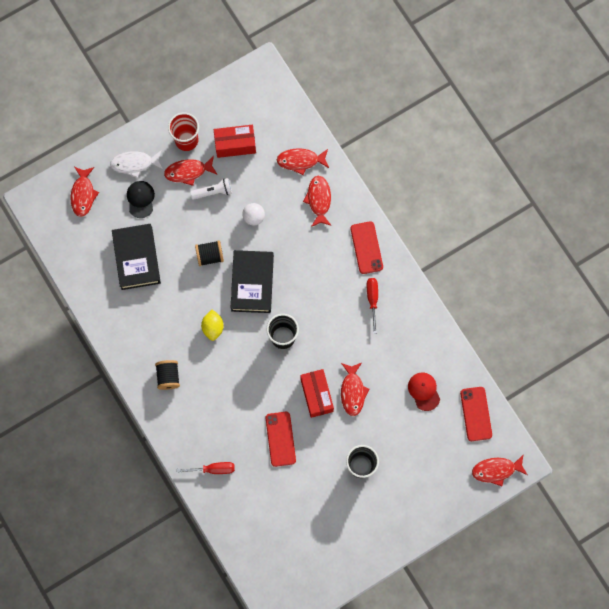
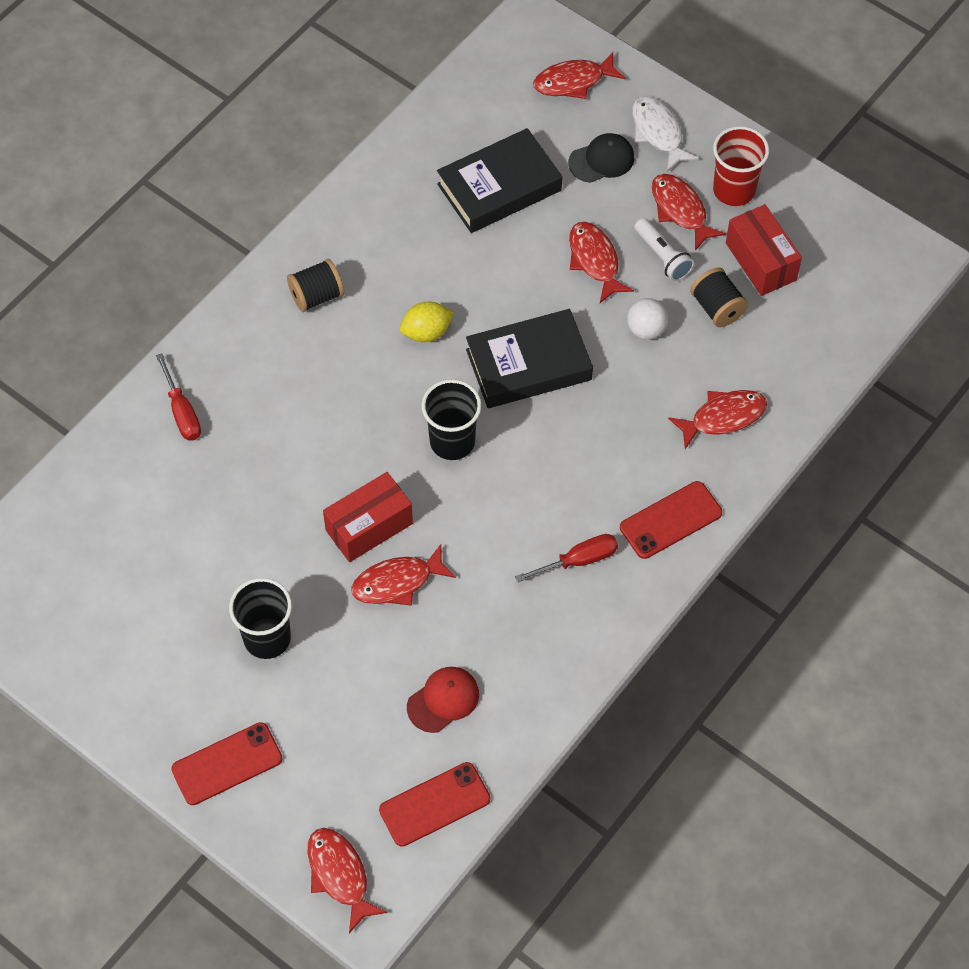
camera: 70 degrees right, 15 degrees down
(210, 256) = (549, 288): black spool -> black spool (717, 308)
(280, 439) = (270, 496): red phone -> red phone (227, 764)
(300, 161) = (780, 367): red fish -> red fish (595, 261)

